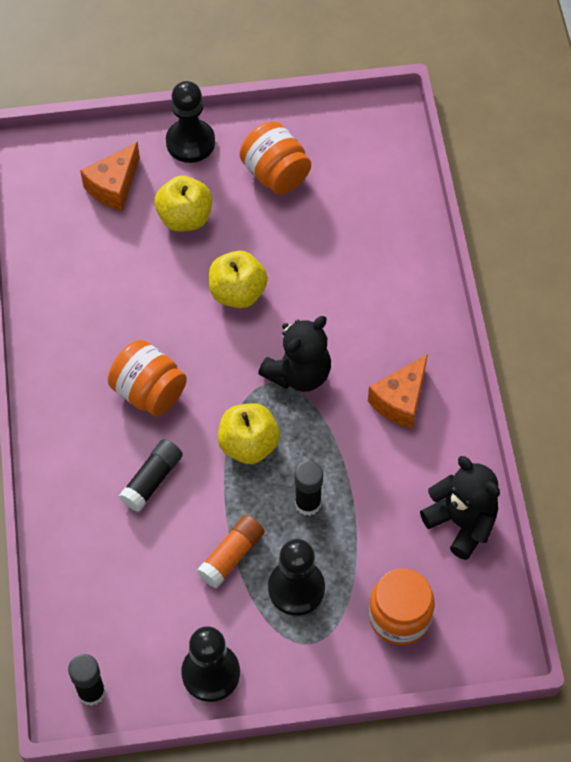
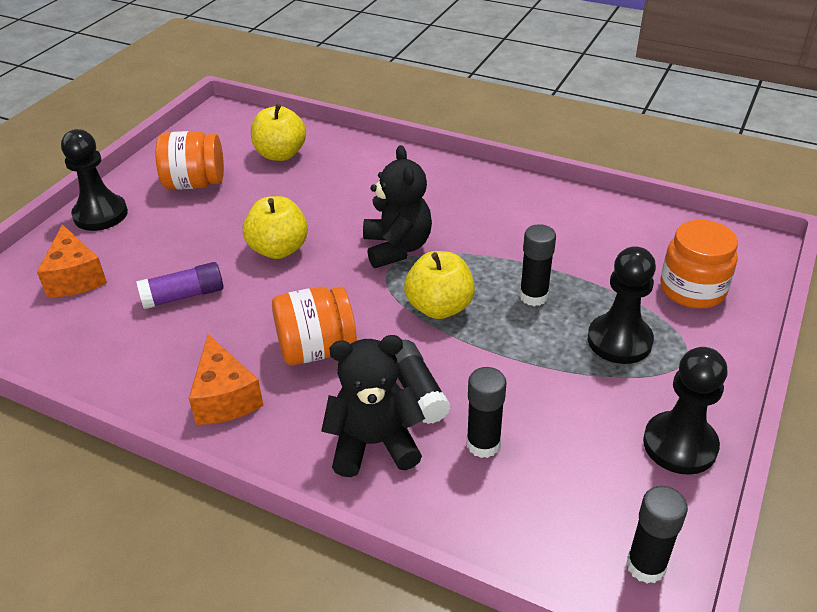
camera: 55 degrees left, 20 degrees down
(130, 548) = (483, 444): none -> black glue stick
(143, 269) = (184, 296): none -> purple glue stick
(185, 218) = (167, 248): yellow apple -> yellow apple (280, 154)
(231, 555) = (550, 369): orange glue stick -> none
(400, 400) = (478, 206): orange cheese -> orange cheese (225, 397)
(461, 522) = (621, 221): black teddy bear -> black teddy bear (374, 444)

